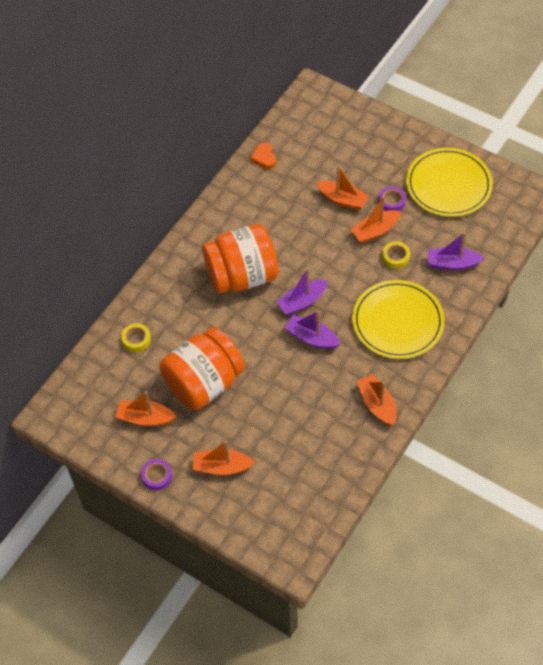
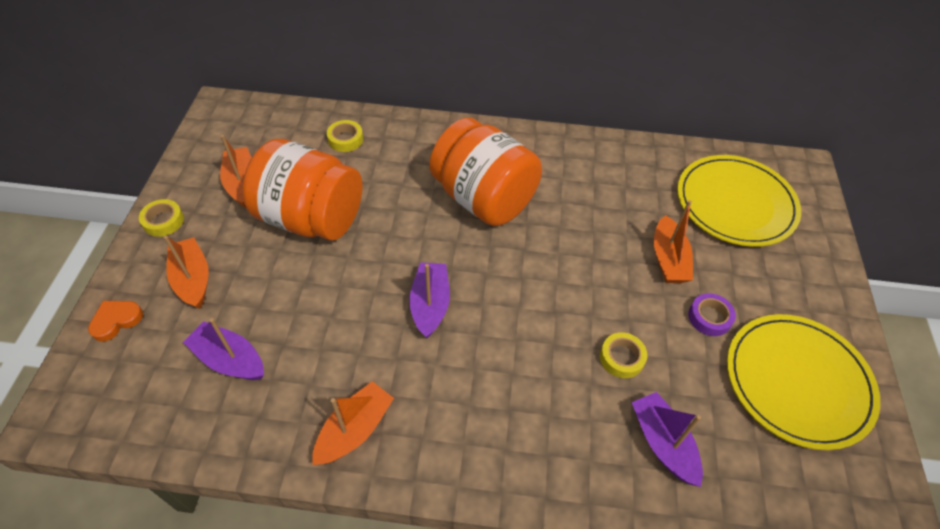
camera: 60 degrees right, 5 degrees down
(157, 476) = (163, 221): purple tape -> yellow tape
(264, 157) = (666, 159): orange heart -> orange heart (116, 320)
(302, 301) = (481, 273): purple boat -> purple boat (230, 359)
(375, 231) = (646, 315): orange boat -> none
(397, 322) = (512, 403): yellow plate -> yellow plate (735, 203)

